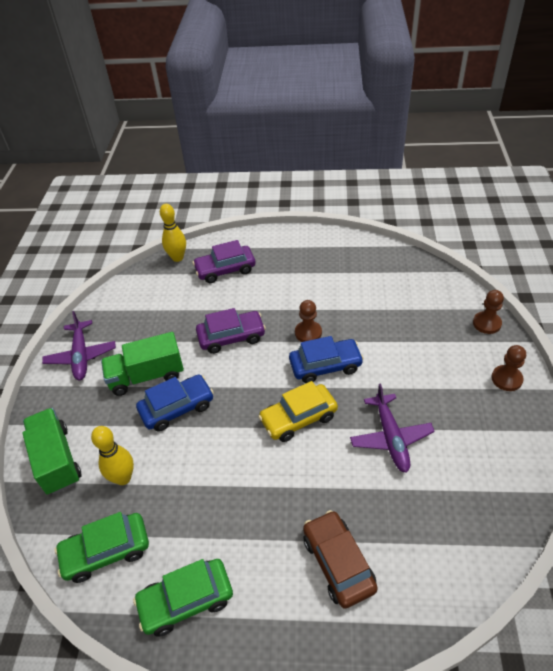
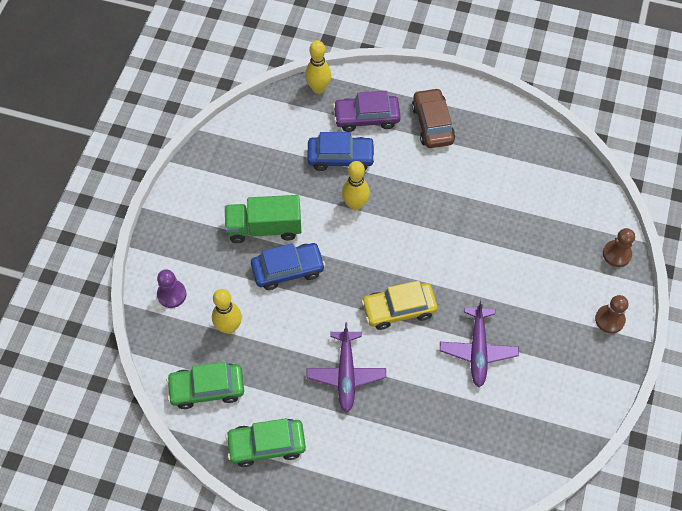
camera: 10 degrees right, 15 degrees up
(57, 460) = (172, 294): green truck -> purple pawn
(81, 356) = (203, 188): purple plane -> purple plane (346, 374)
(231, 337) = (355, 204): purple car -> yellow bowling pin
(308, 333) = (433, 219): brown pawn -> none
(325, 366) = (439, 261): blue car -> blue car (340, 157)
(338, 563) = (397, 447): brown car -> brown car (432, 124)

